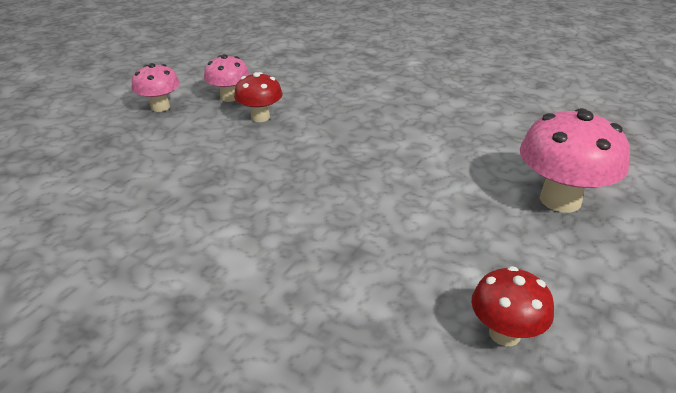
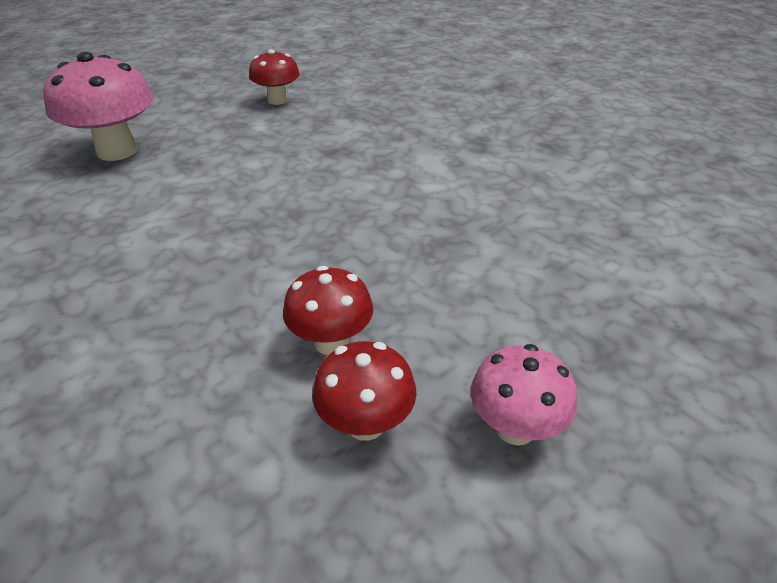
camera: 160 degrees left, 5 degrees up
(229, 97) = (365, 423): pink mushroom -> red mushroom

